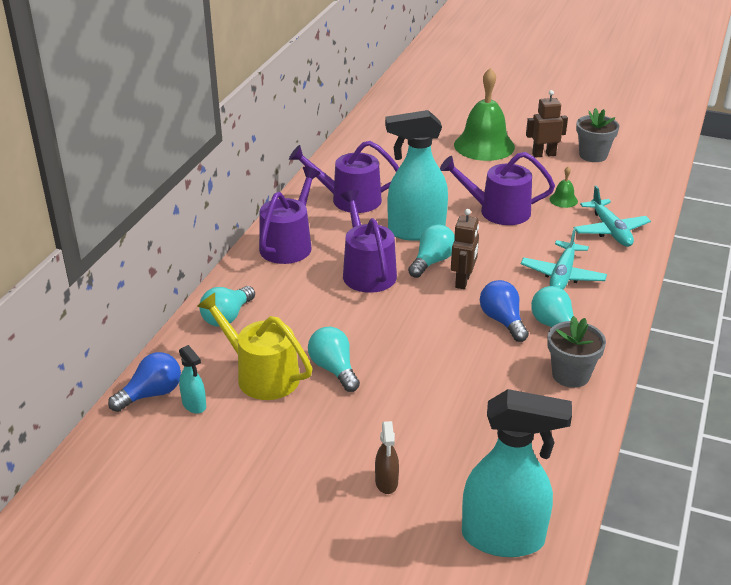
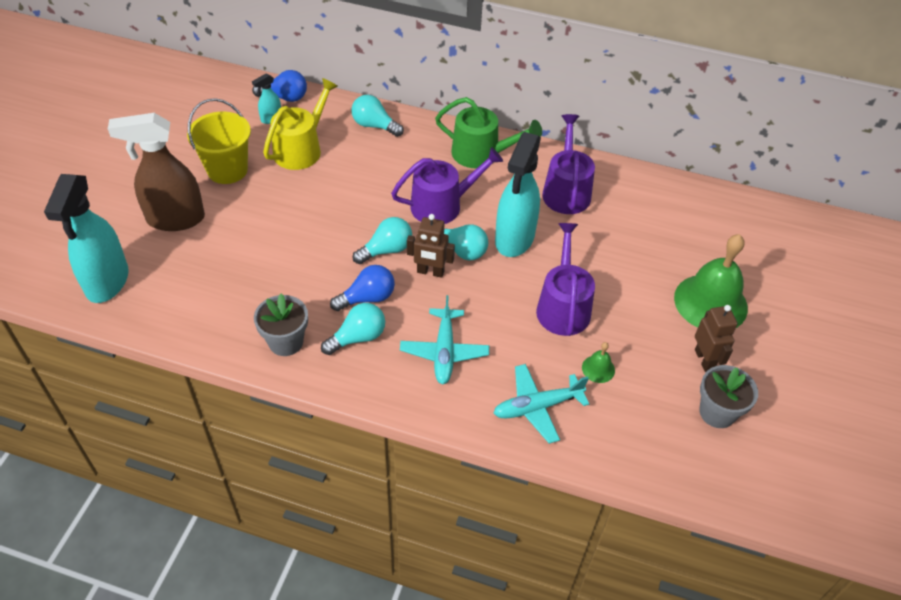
camera: 85 degrees right, 15 degrees up
(151, 394) = (285, 97): blue light bulb -> blue light bulb turned 45 degrees counterclockwise
(288, 244) = (481, 154): purple watering can -> green watering can
(294, 440) = (227, 170): none -> yellow bucket
(334, 369) = (305, 188): turquoise light bulb -> turquoise light bulb (386, 250)
(386, 482) = (175, 219): brown spray bottle -> brown spray bottle, size x2.24
(415, 231) = (514, 239): turquoise spray bottle -> turquoise spray bottle turned 150 degrees counterclockwise
(562, 275) = (444, 352): turquoise plane -> turquoise plane turned 105 degrees counterclockwise

